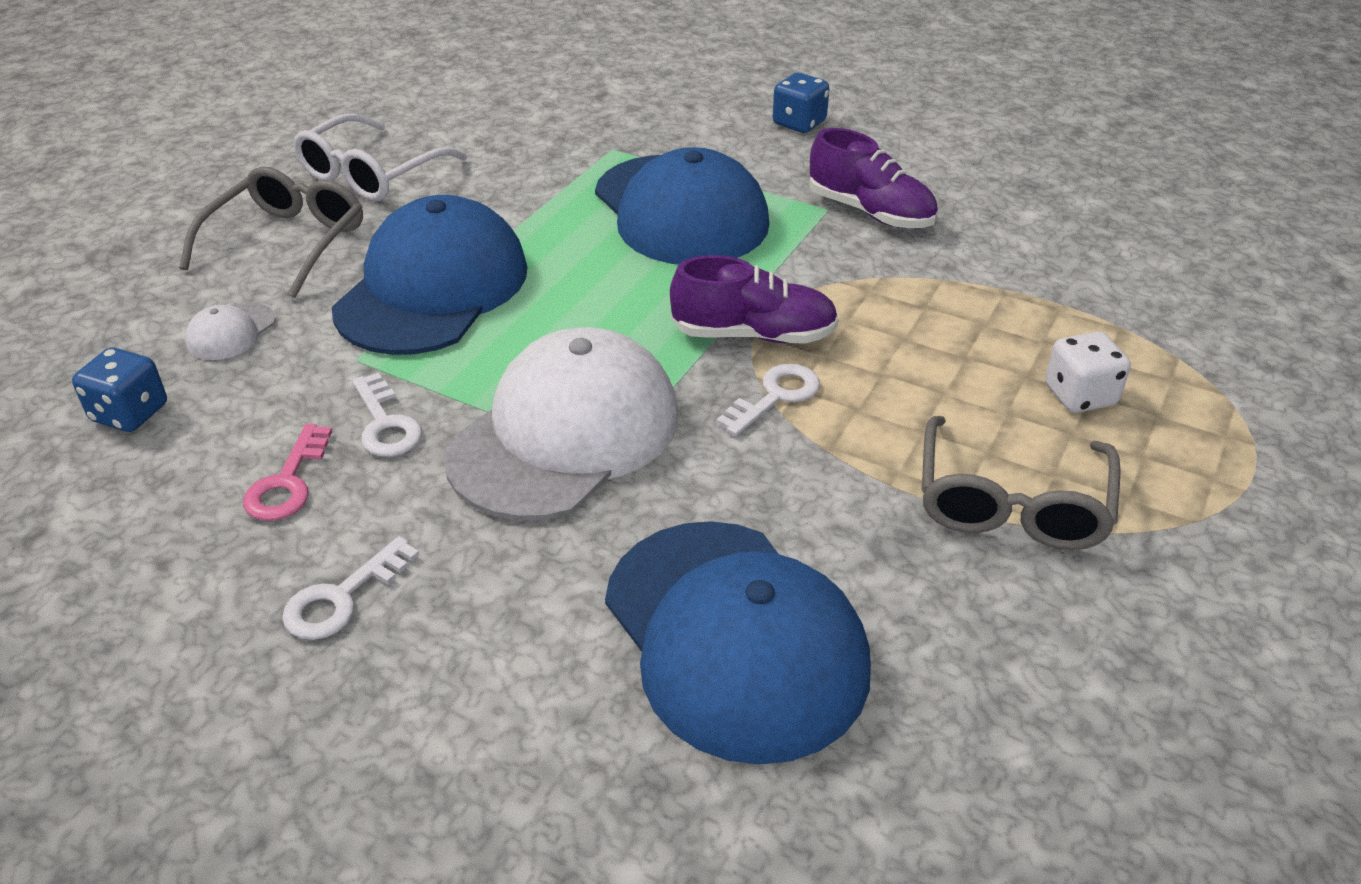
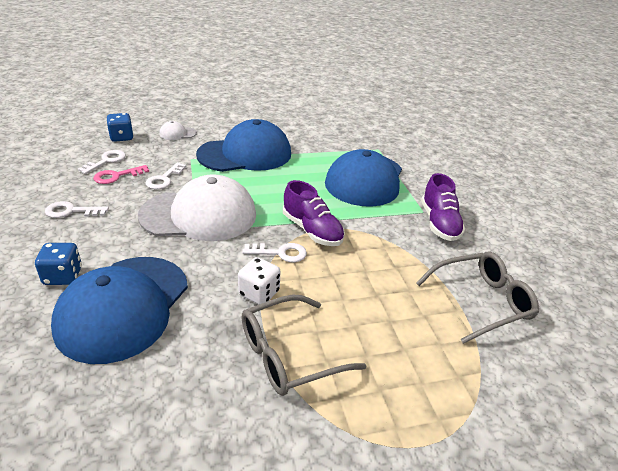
camera: 45 degrees right, 5 degrees down
(203, 474) = (106, 161): none -> white key
(287, 242) = (233, 121): grey glasses -> grey glasses (481, 302)
(371, 174) = (289, 116): white glasses -> none
(799, 123) = (469, 179): blue dice -> blue dice (63, 276)
(1080, 396) = (398, 346): white dice -> white dice (259, 293)

